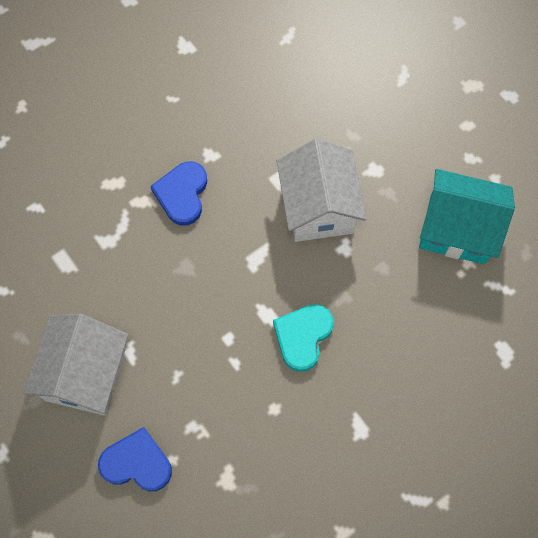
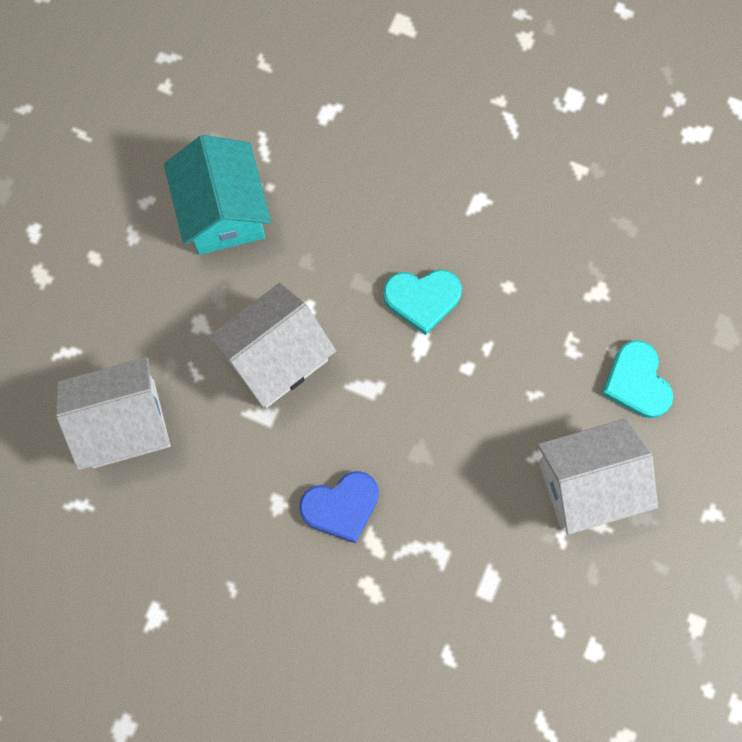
camera: 120 degrees left, 5 degrees up
(137, 463) = (637, 382): blue heart -> turquoise heart
(329, 87) = (123, 423): none -> white house

